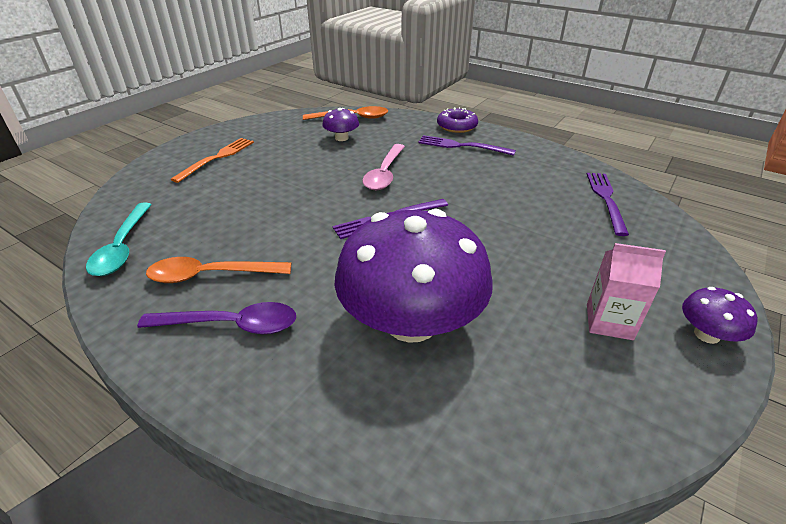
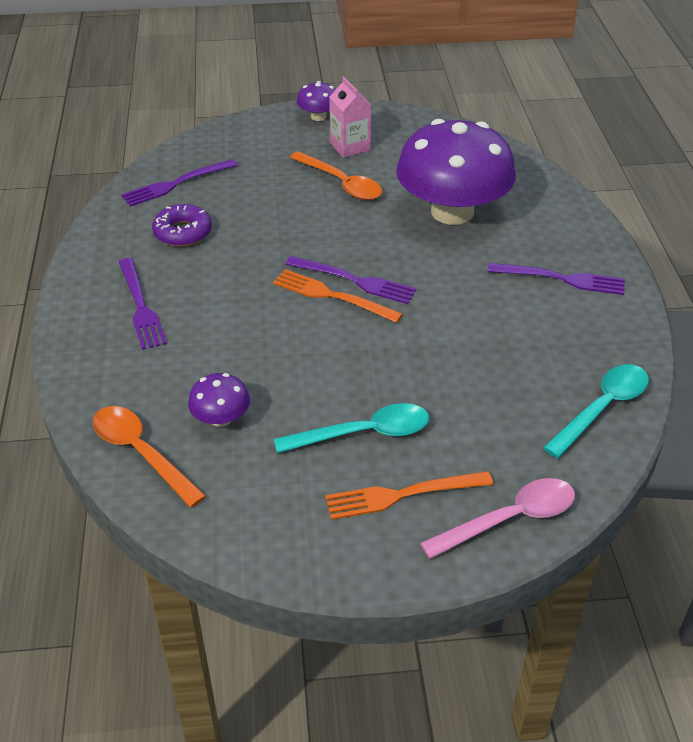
camera: 130 degrees left, 5 degrees up
(210, 275) = (547, 326): orange spoon -> orange spoon (342, 184)
(232, 325) = (563, 279): purple spoon -> purple fork
(266, 165) = (364, 433): none -> turquoise spoon
(384, 174) = (275, 328): pink spoon -> pink spoon (510, 519)
(385, 203) = (331, 296): none -> orange fork
(457, 126) = (78, 337): purple donut -> purple donut (183, 232)

